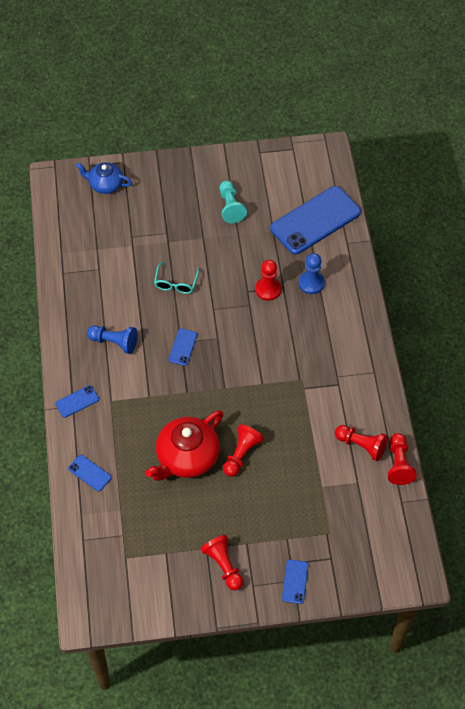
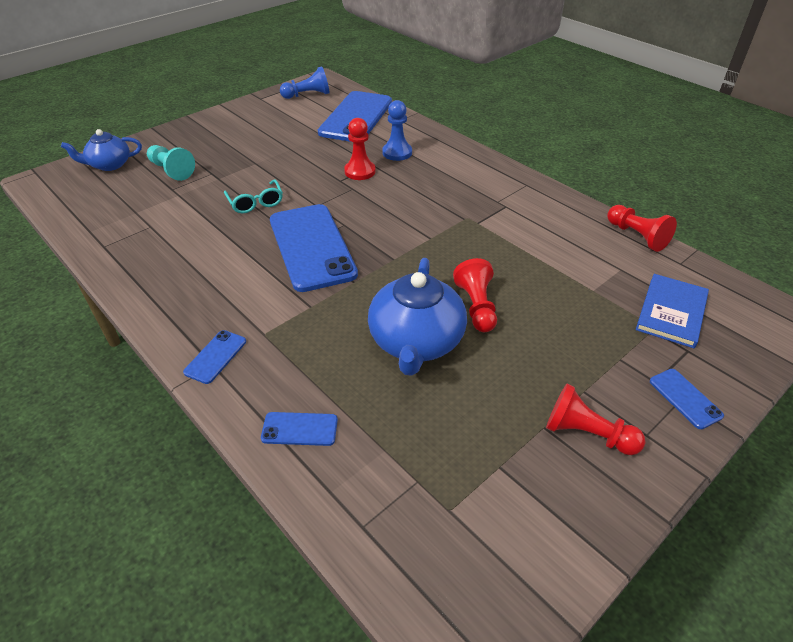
camera: 35 degrees left, 15 degrees down
(114, 342) = (222, 278): blue pawn -> blue pawn (308, 95)
(183, 347) = (312, 247): blue phone -> blue phone, size x2.32
(187, 457) = (416, 342): red teapot -> blue teapot
(230, 207) = (265, 135): turquoise pawn -> turquoise pawn (171, 170)
(351, 530) = (671, 312): none -> blue book
(361, 445) = (586, 239): red pawn -> none

